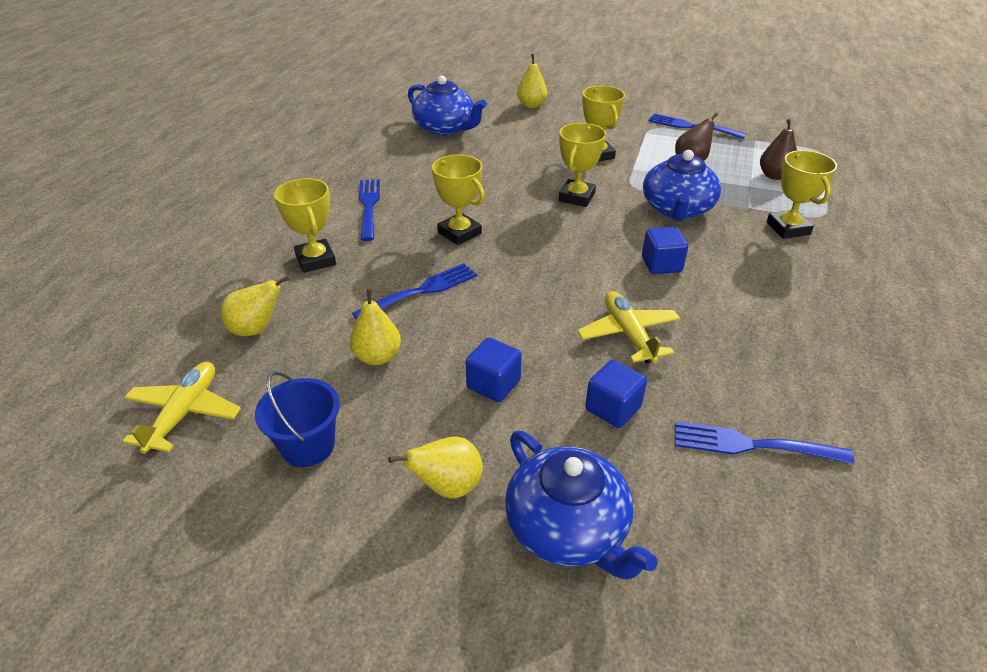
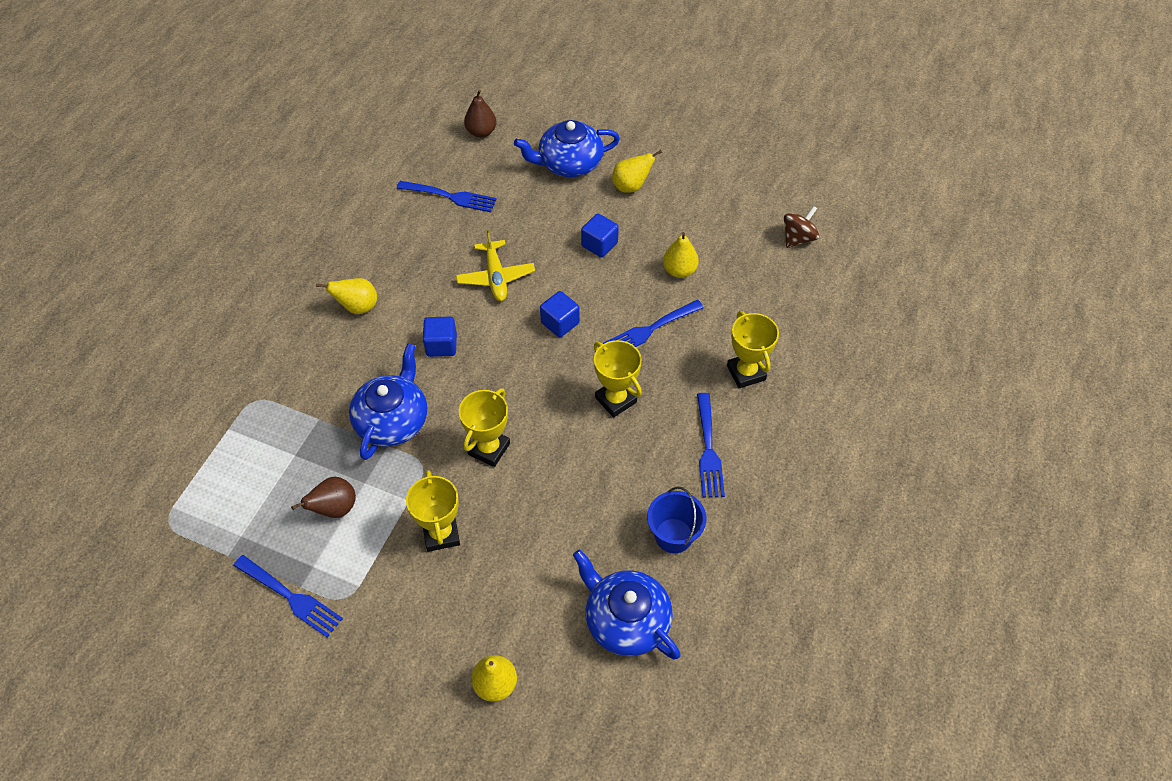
camera: 175 degrees left, 15 degrees up
(184, 413) = (798, 238): yellow plane -> brown spinning top
(256, 329) = (774, 300): yellow pear -> yellow pear (357, 307)
(308, 446) = (714, 213): blue bucket -> blue bucket (673, 535)
(568, 528) = (569, 163): blue teapot -> blue teapot turned 75 degrees counterclockwise
(613, 408) = (525, 223): blue cube -> blue cube (560, 323)
(774, 176) = (256, 472): brown pear -> brown pear (481, 132)
(788, 228) = (301, 383): yellow trophy -> none

